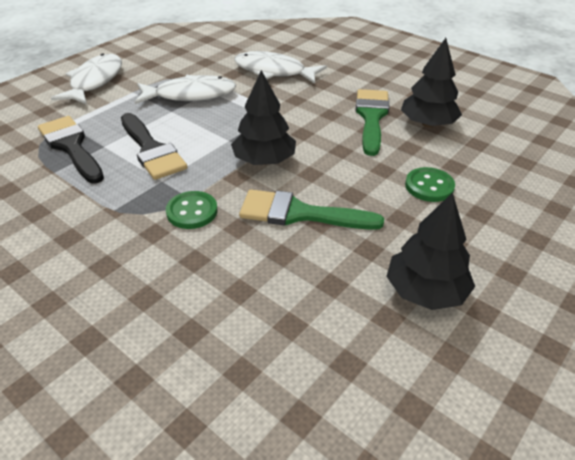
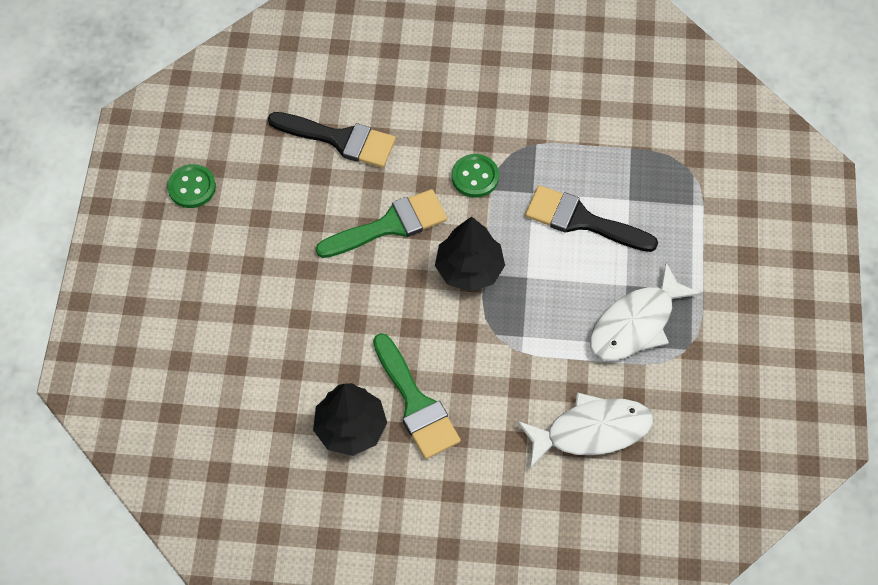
camera: 145 degrees right, 20 degrees up
(71, 146) = (656, 181): black brush -> black brush (340, 139)
(95, 81) = (763, 282): white fish -> none
(425, 291) = (253, 207): black tree -> none
(429, 186) = (302, 323): green button -> green button (192, 187)

